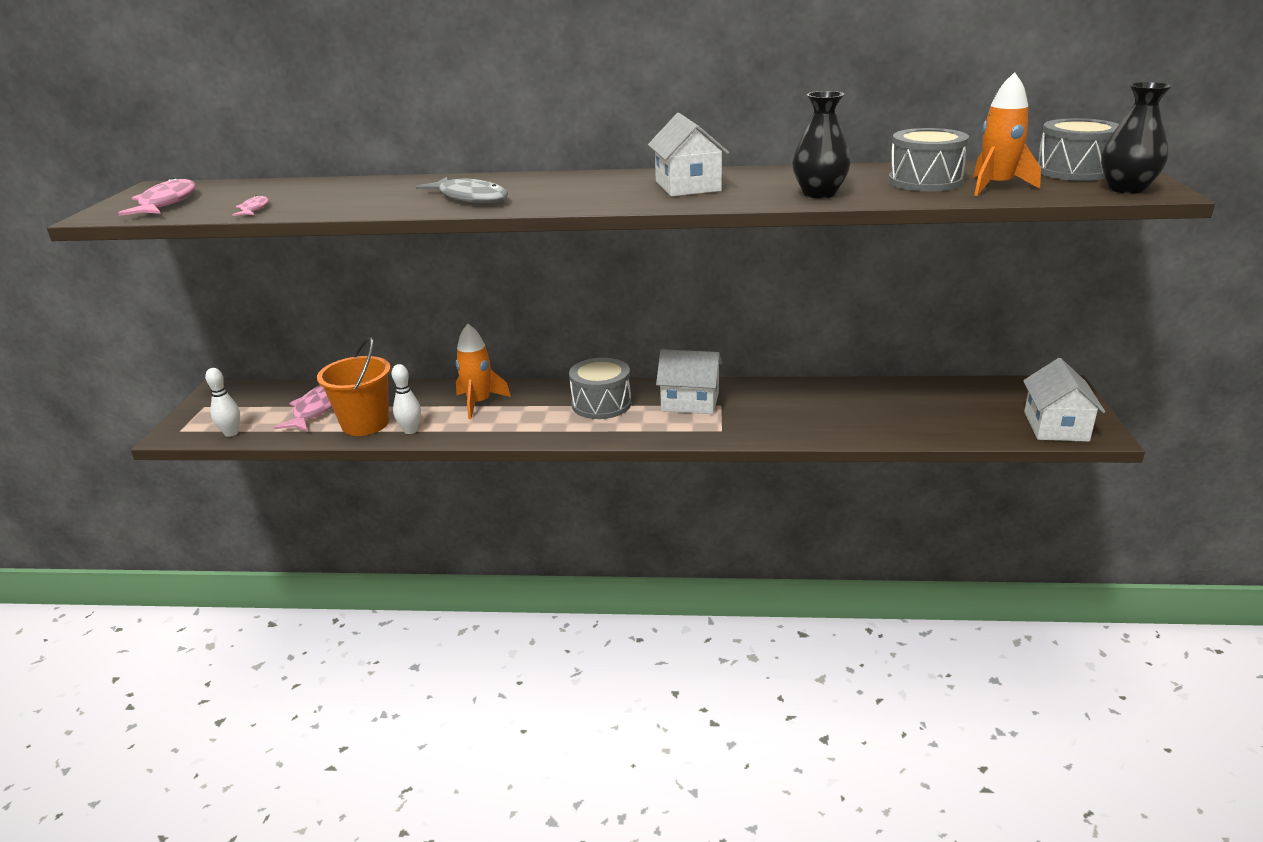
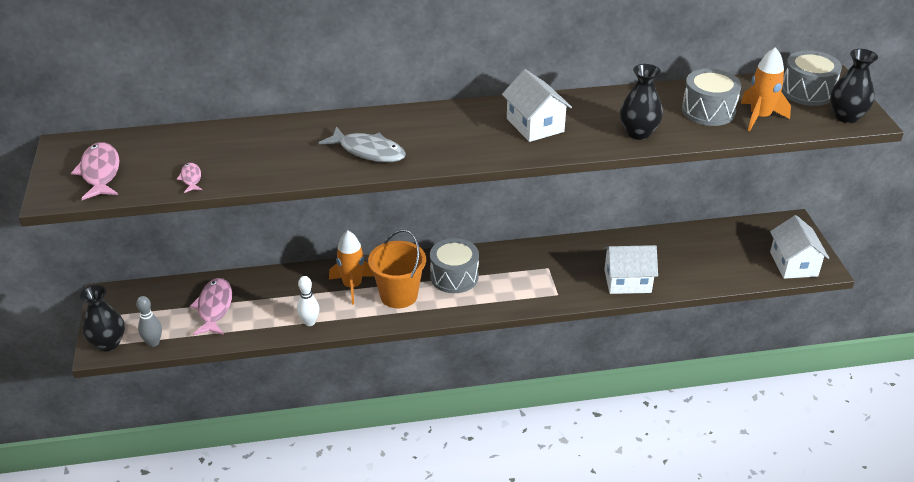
camera: 15 degrees left, 10 degrees up
(185, 429) = (108, 343): none -> black vase
(231, 433) = (153, 342): white bowling pin -> grey bowling pin
(365, 424) = (266, 319): orange bucket -> orange bucket (399, 295)
(690, 402) = (523, 267): white house -> white house (627, 281)

